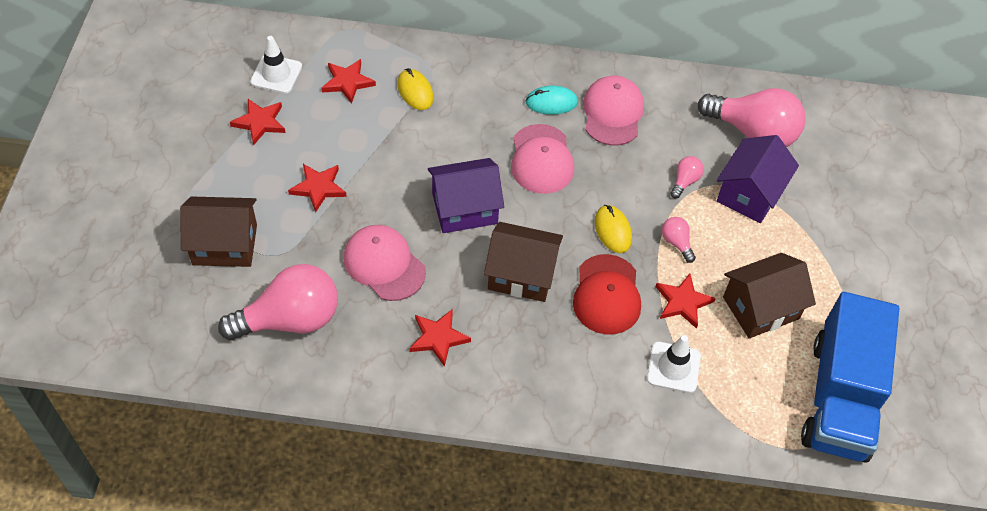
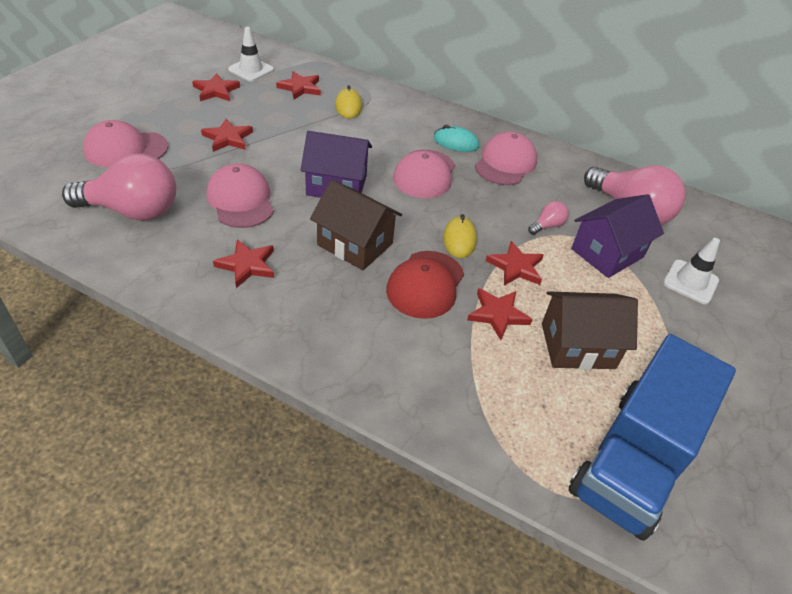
camera: 20 degrees right, 10 degrees down
(225, 244) = (126, 149): brown house -> pink cap
(673, 367) = (459, 365): white traffic cone -> white traffic cone (690, 282)
(676, 243) = (516, 267): pink light bulb -> red star

